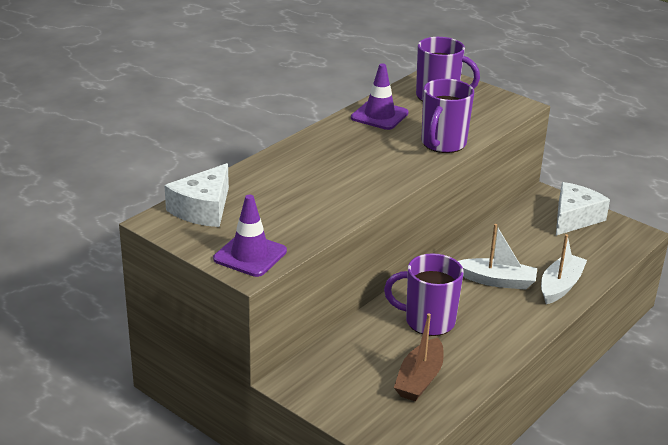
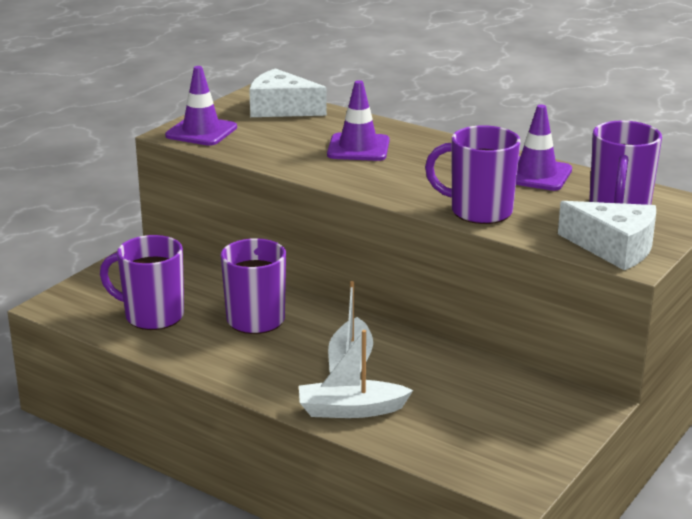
camera: 85 degrees right, 5 degrees down
(311, 179) = (358, 148): none -> purple traffic cone
(419, 379) = (152, 316): brown boat -> purple mug
(560, 286) = (351, 410): white boat -> white boat turned 150 degrees clockwise
(574, 218) = (538, 429): white cheese -> white cheese (614, 248)

